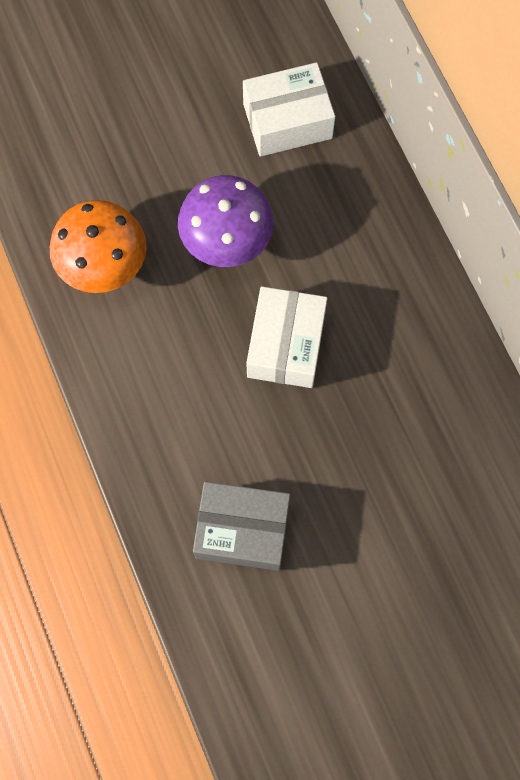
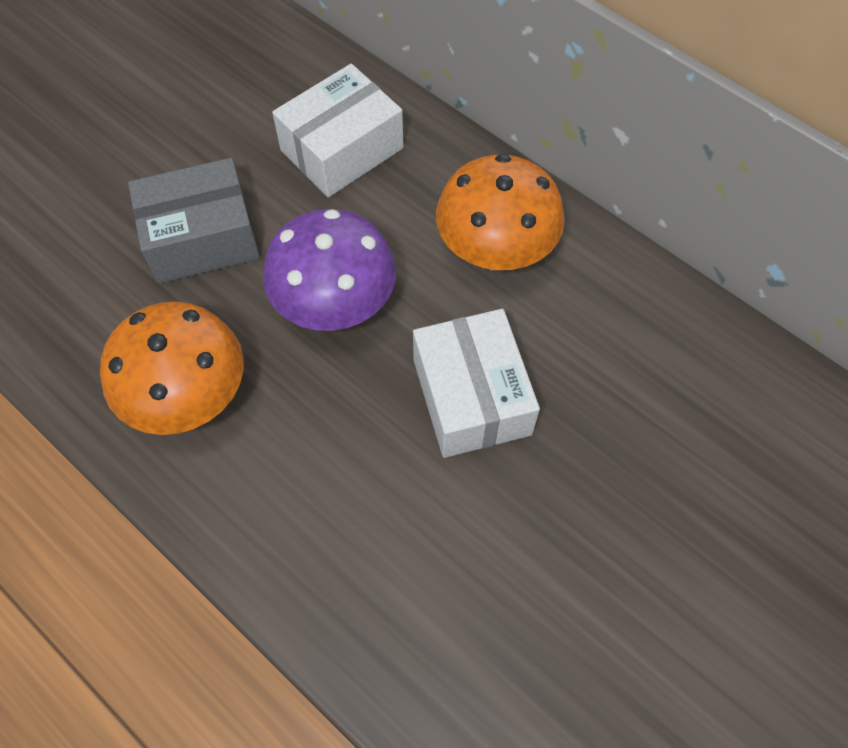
camera: 25 degrees left, 10 degrees down
(242, 530) = (542, 667): grey box -> grey box (201, 238)
(356, 248) = (495, 252): none -> orange mushroom

